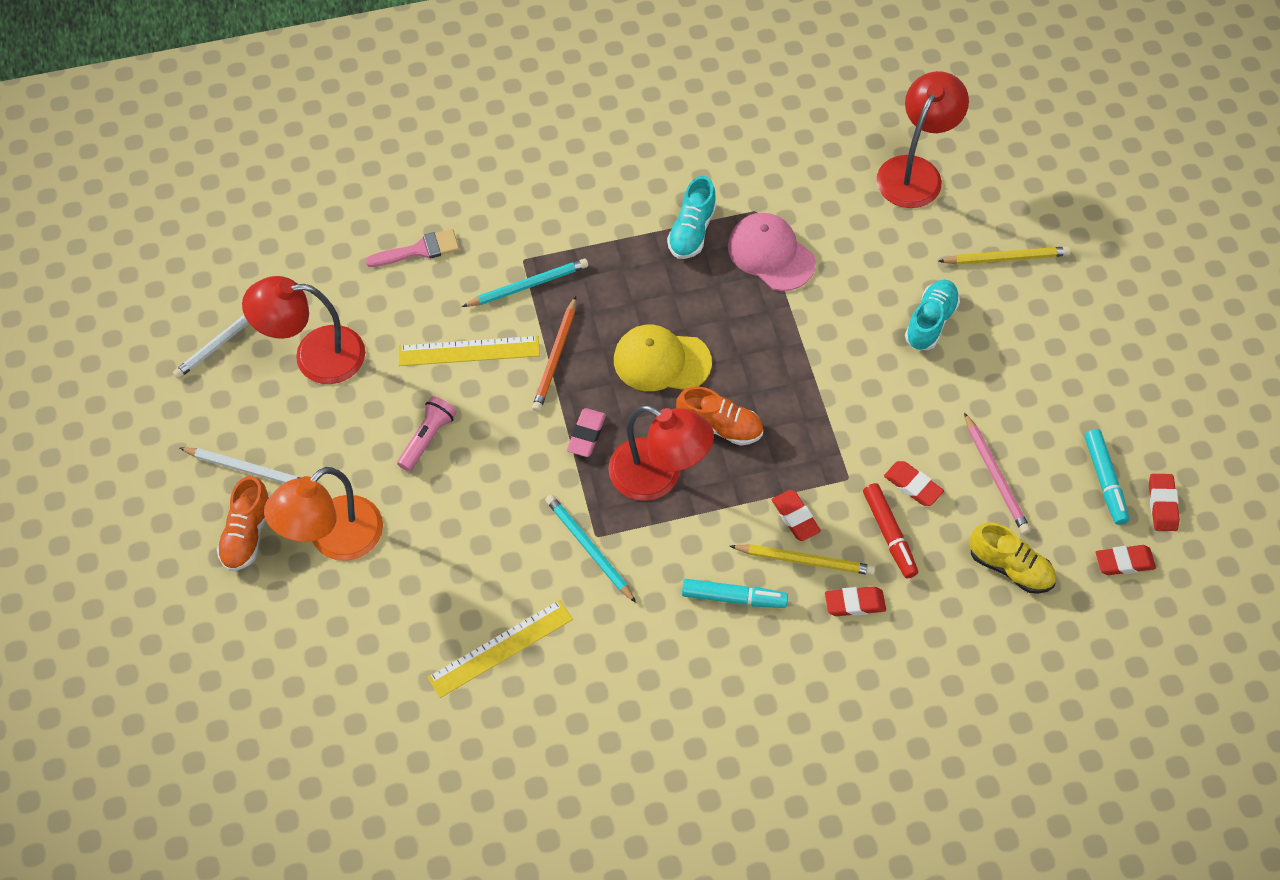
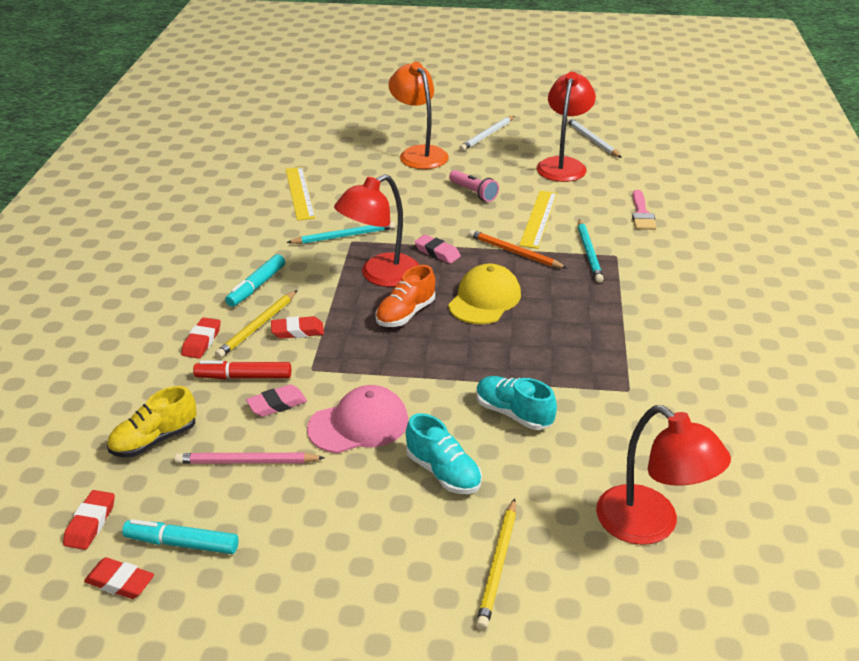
camera: 110 degrees right, 25 degrees down
(247, 534) = (442, 130): orange shoe -> none
(692, 231) = (616, 345): turquoise shoe -> turquoise shoe (513, 413)
(771, 254) = (572, 386): pink cap -> pink cap (359, 424)
(913, 485) = (277, 404): red eraser -> pink eraser

